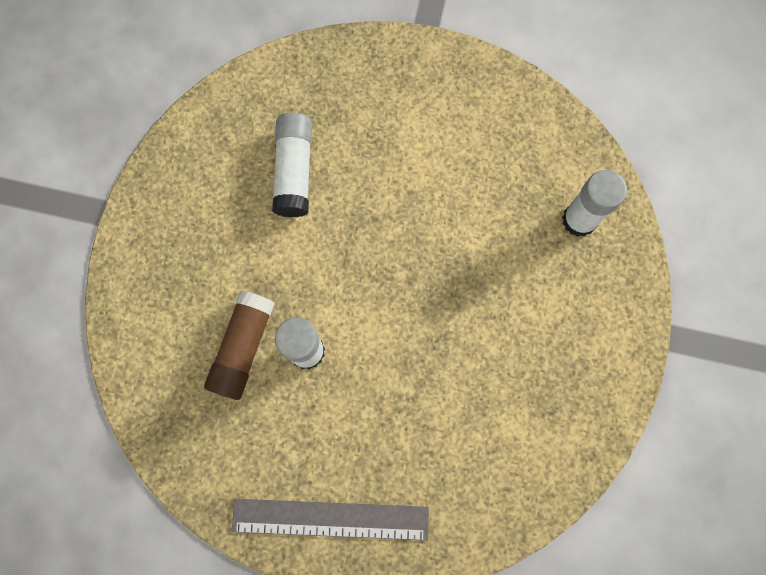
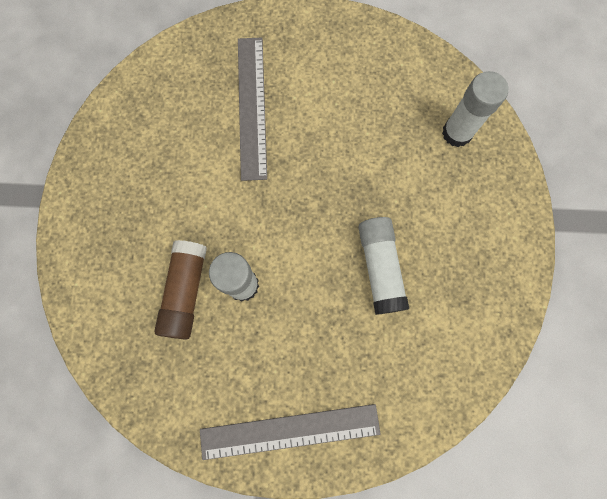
camera: 10 degrees left, 0 degrees up
(294, 170) = (205, 131): white glue stick -> white glue stick (380, 267)
(351, 151) = (252, 107): none -> grey ruler

